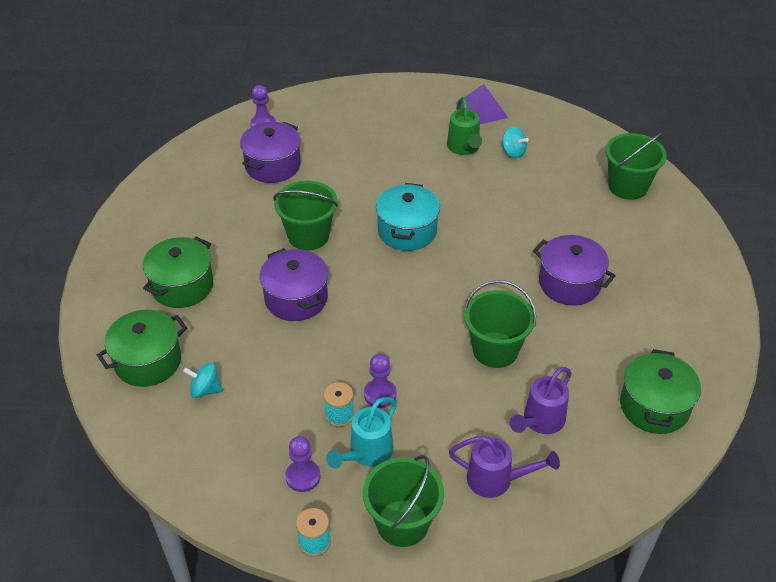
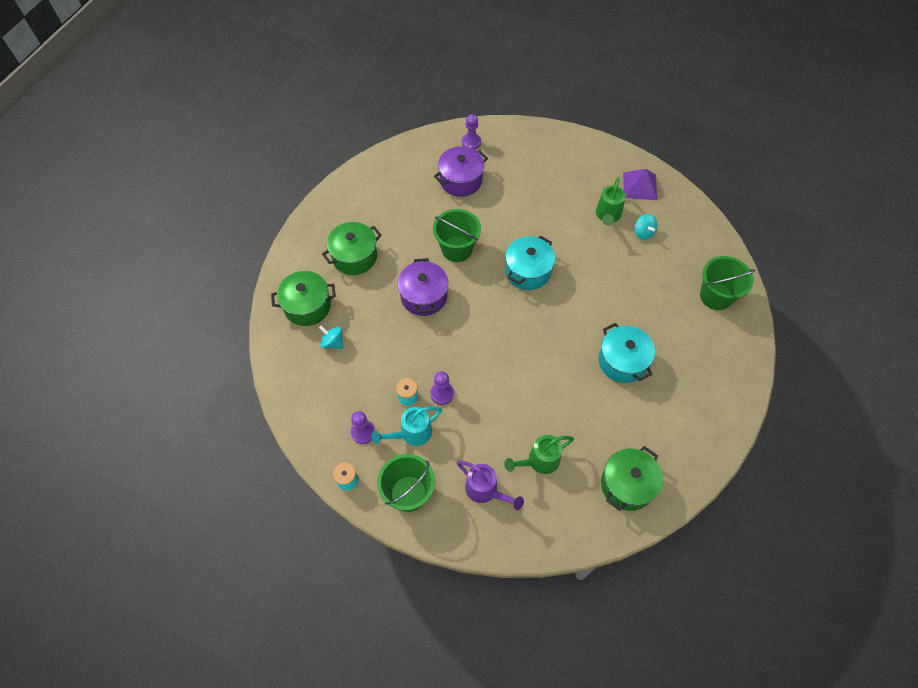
camera: 25 degrees right, 15 degrees up
(495, 350) = (538, 393): green bucket -> none
(540, 421) = (539, 461): purple watering can -> green watering can
(569, 283) = (622, 361): purple pot -> turquoise pot

